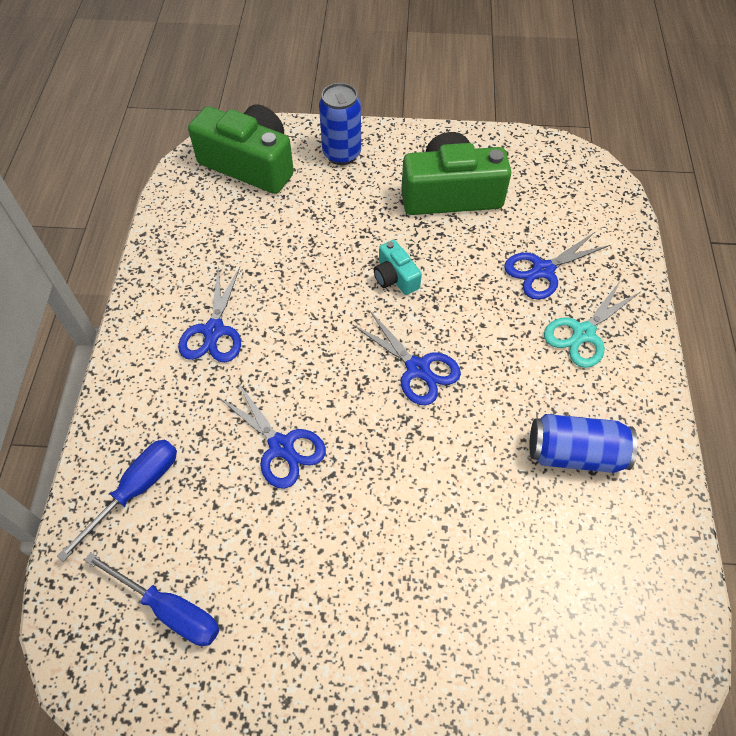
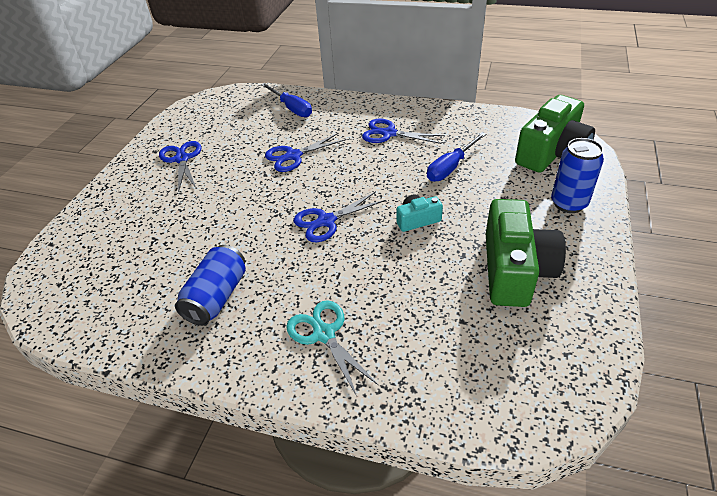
camera: 105 degrees right, 15 degrees down
(169, 609) = (222, 118): blue screwdriver -> blue screwdriver (450, 167)
(543, 270) = (405, 321): blue scissors -> blue scissors (182, 159)

